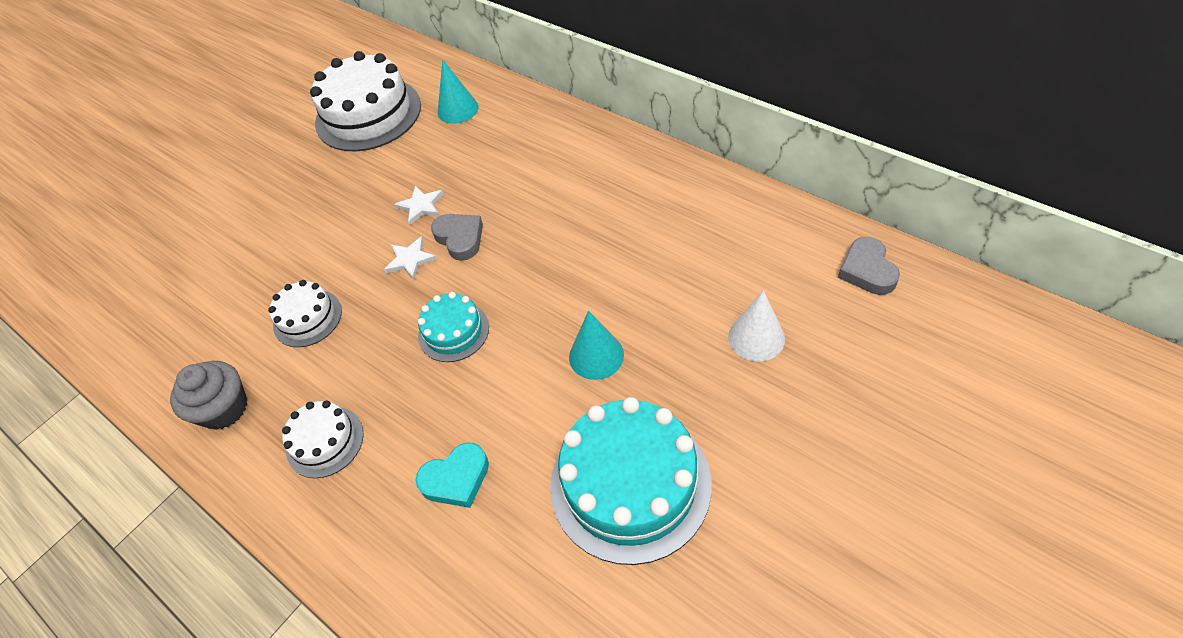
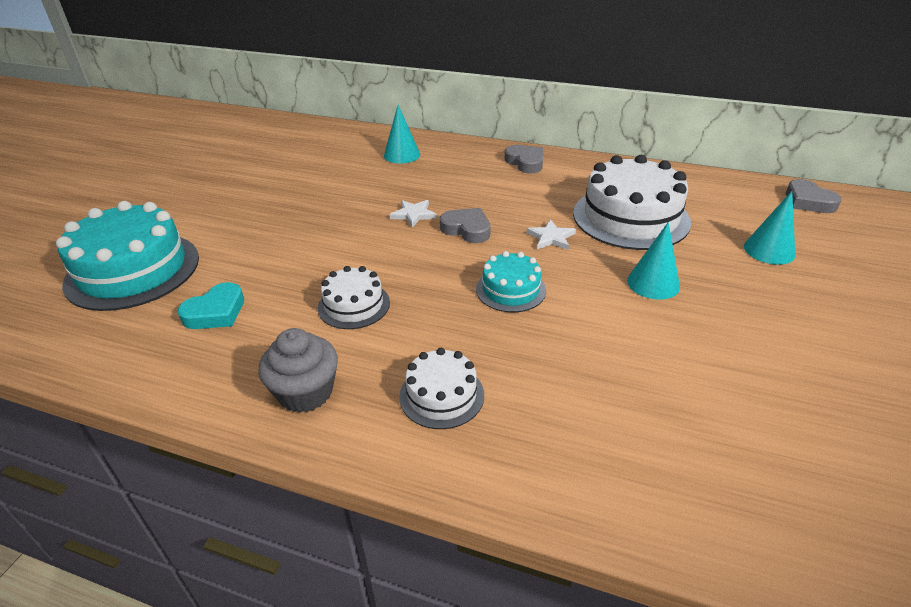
camera: 25 degrees left, 15 degrees down
(368, 114) = (319, 166): white cake -> white cake (630, 217)
(410, 260) = (430, 249): white star -> white star (551, 237)
(456, 479) = (602, 394): turquoise heart -> turquoise heart (216, 312)
(581, 144) = (525, 162): none -> grey heart
(630, 484) = (762, 362): turquoise cake -> turquoise cake (133, 270)
(756, 337) = (769, 250): white cone -> turquoise cone

